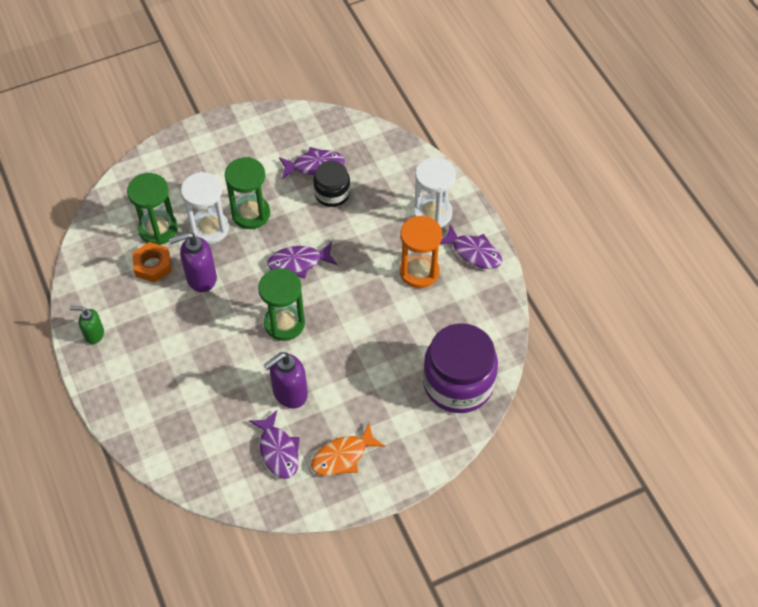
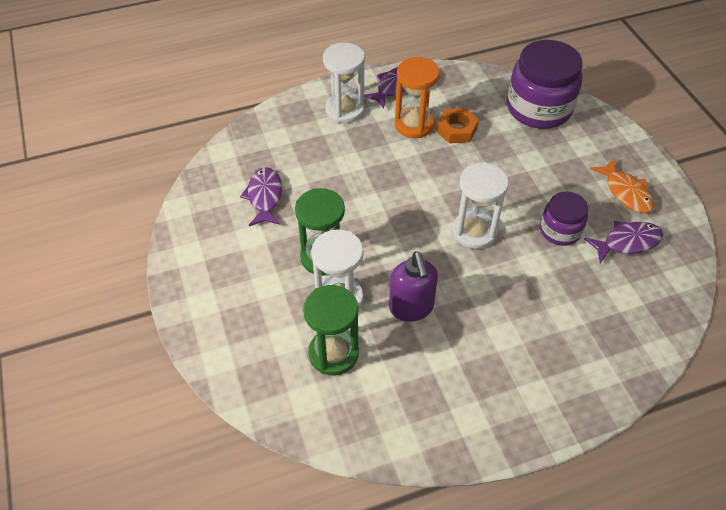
camera: 85 degrees left, 5 degrees down
(94, 334) = (491, 425): green soap dispenser -> none
(153, 265) = (388, 359): orange nut -> orange nut (456, 130)
(284, 323) = (474, 232): green hourglass -> white hourglass
(289, 393) = (560, 230): purple soap dispenser -> purple jar
(298, 263) = (396, 216): purple fish -> none
(332, 193) = (306, 184): black jar -> none

